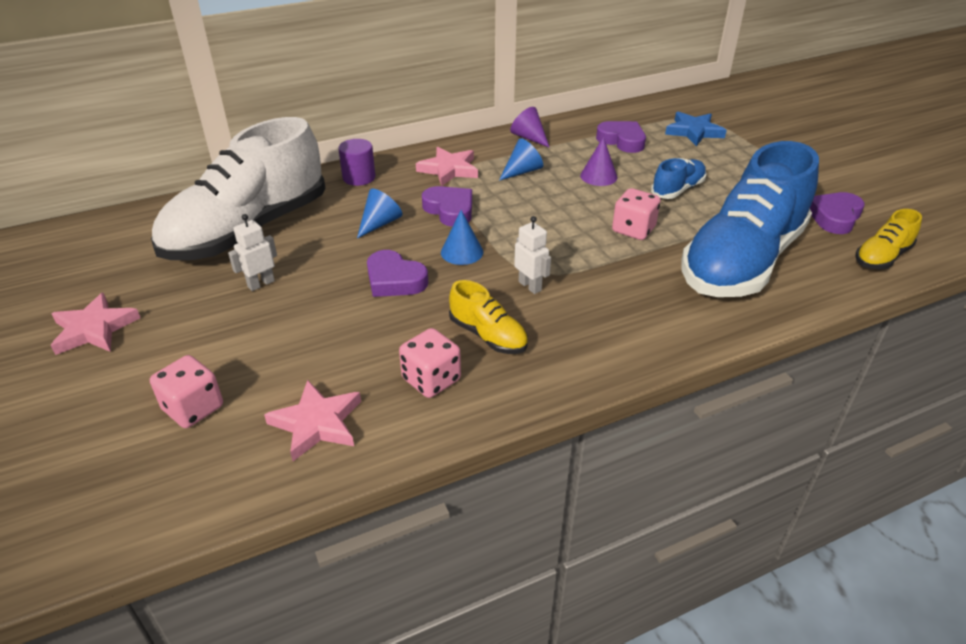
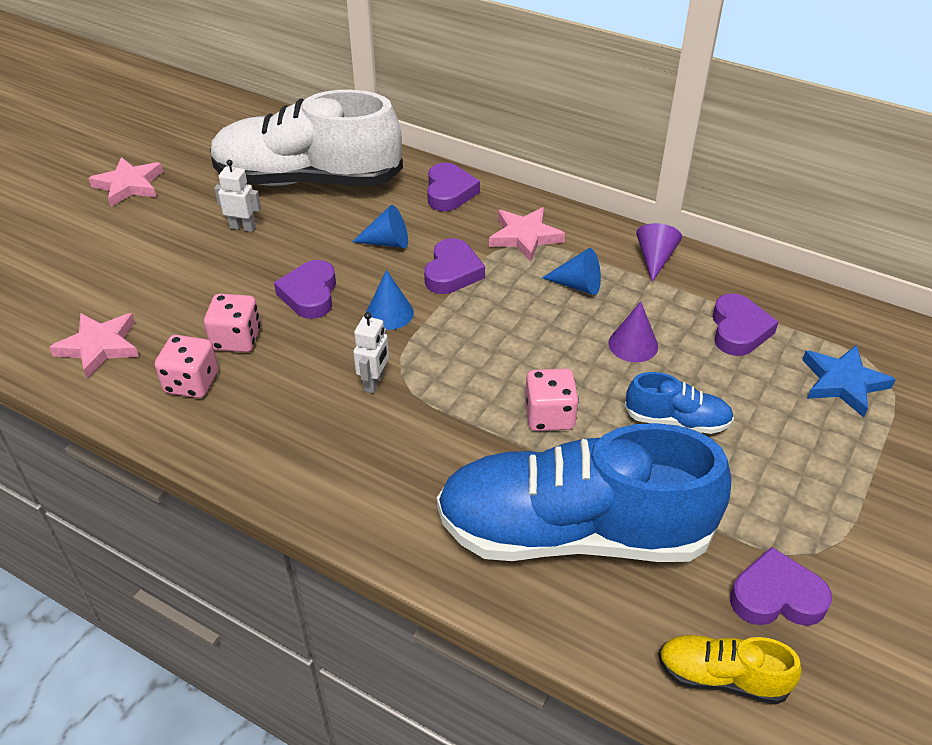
camera: 55 degrees right, 5 degrees up
(193, 408) = (78, 278): pink dice -> pink dice (236, 339)
(359, 177) = (449, 192): purple cylinder -> purple heart
(488, 335) = (276, 389): yellow shoe -> none

